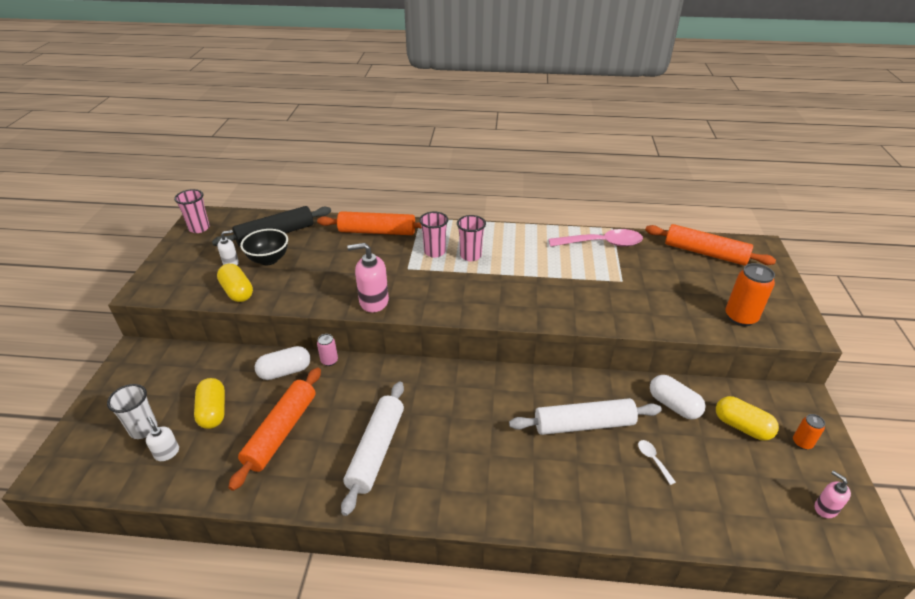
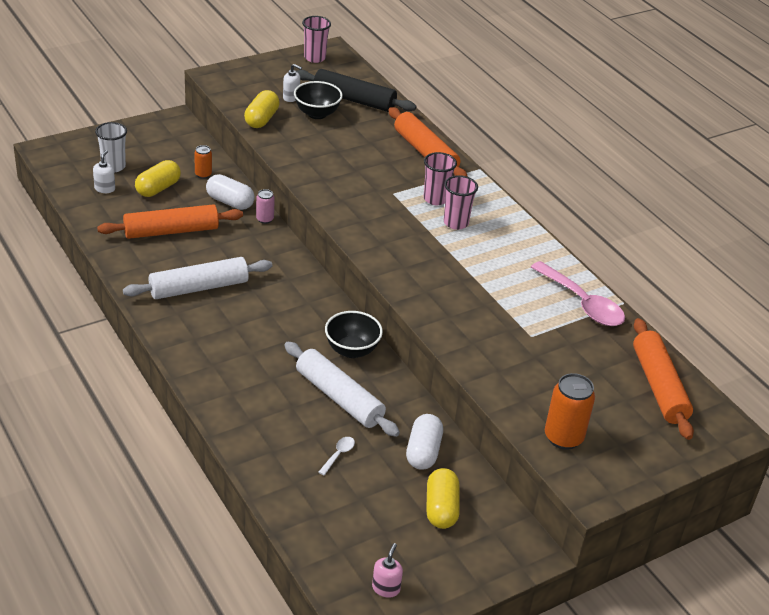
camera: 50 degrees right, 0 degrees up
(373, 301) = (327, 194): pink soap dispenser -> none
(532, 388) = (352, 350): none -> black bowl
(802, 443) = (461, 559): orange can -> orange can (203, 174)

